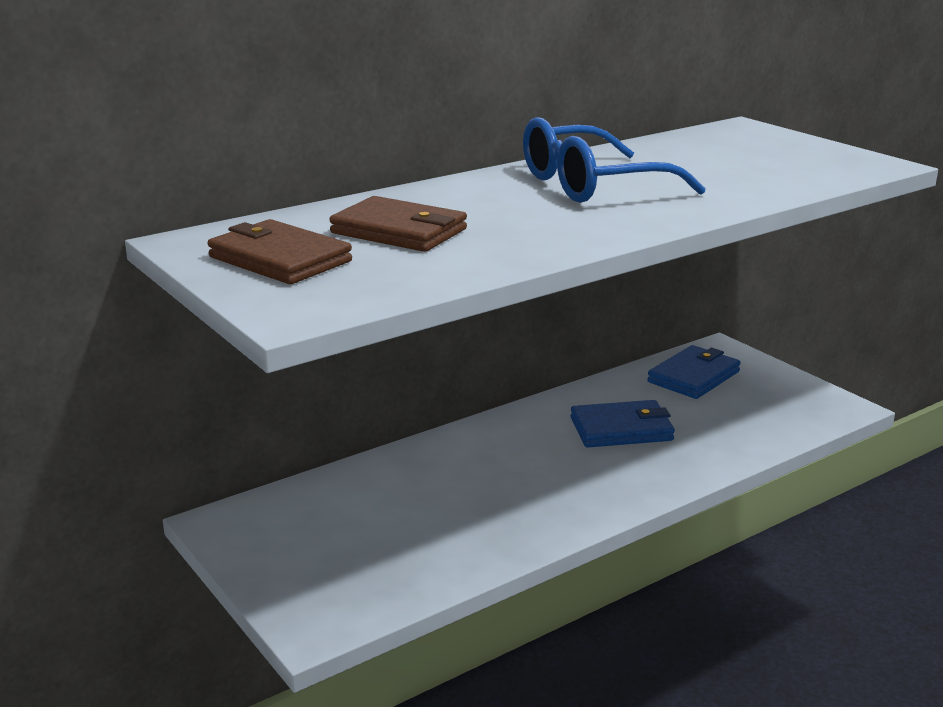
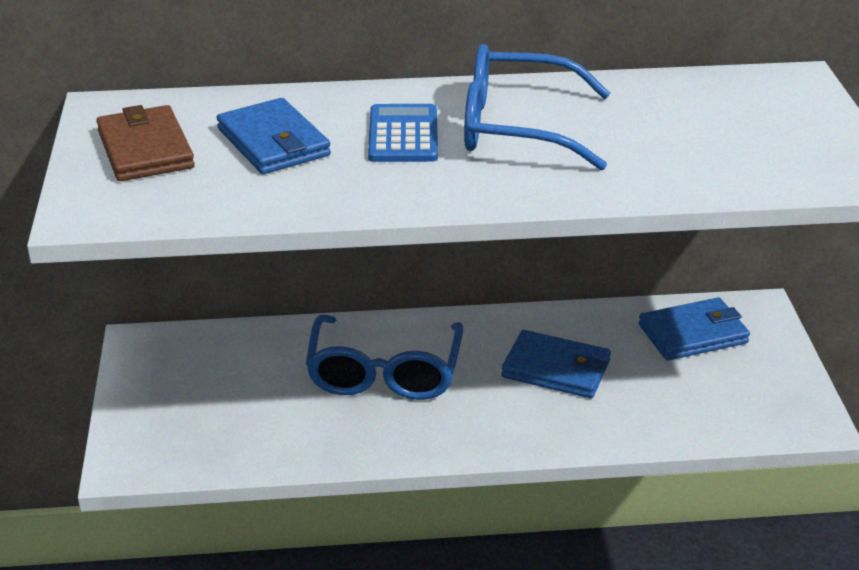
camera: 30 degrees right, 10 degrees up
(399, 231) = (273, 142): brown wallet -> blue wallet
(483, 475) = (384, 373): none -> blue glasses
(507, 205) = (403, 135): none -> blue calculator

